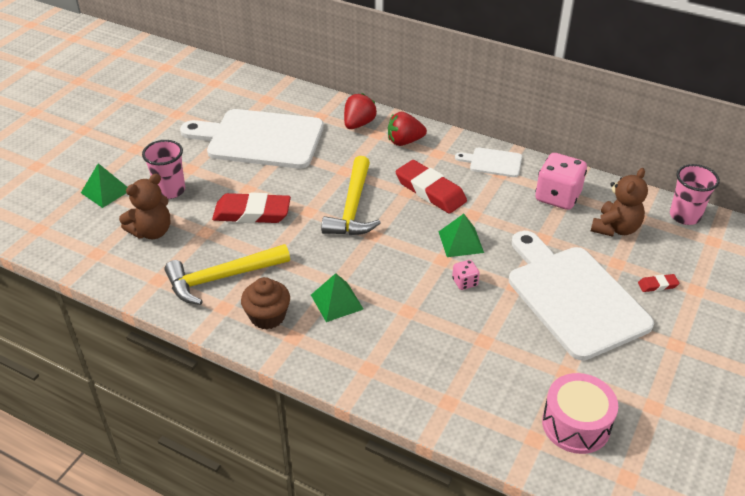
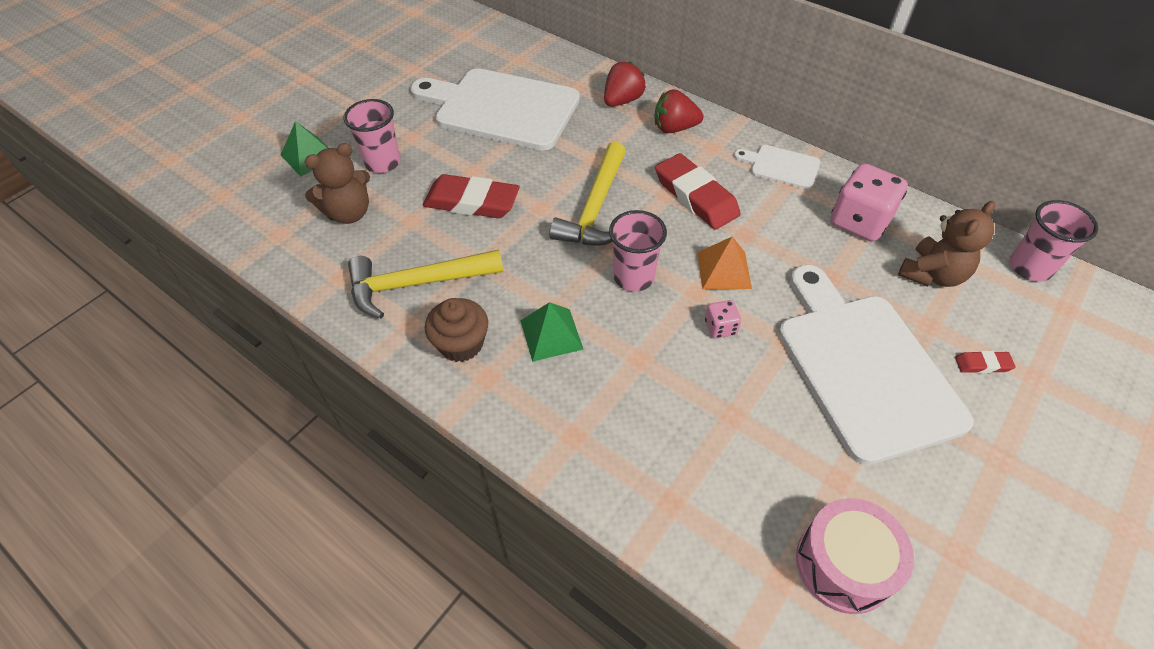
camera: 10 degrees right, 10 degrees up
(392, 254) = (633, 277): none -> pink cup
(461, 242) = (724, 270): green pyramid -> orange pyramid

